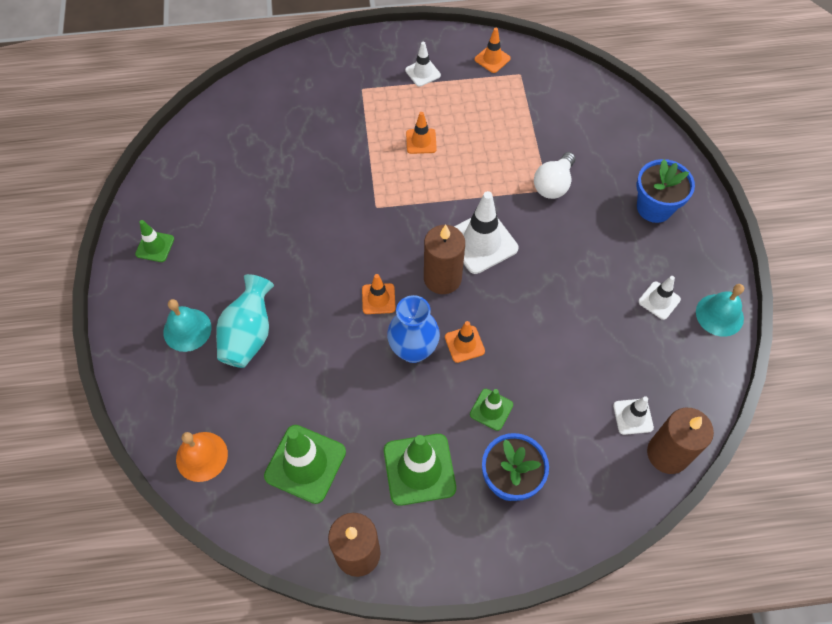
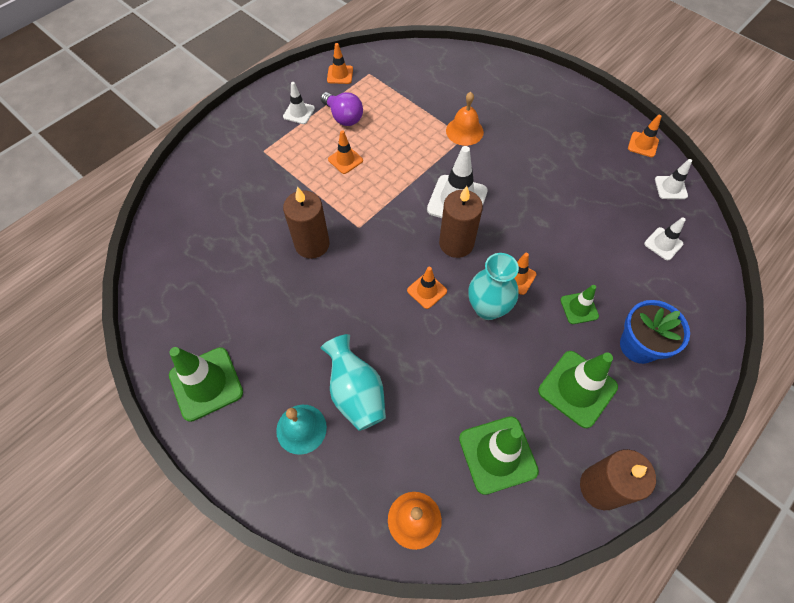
camera: 40 degrees left, 0 degrees up
(155, 246) = (206, 384): green traffic cone -> green traffic cone, size x1.82
(413, 350) = (487, 308): blue vase -> turquoise vase
(457, 101) = (343, 117): none -> purple light bulb
(553, 184) = (464, 131): white light bulb -> orange bell
(654, 207) = (540, 105): blue flower pot -> none
(659, 300) = (602, 160): white traffic cone -> white traffic cone (670, 187)
(667, 454) = (705, 251): brown candle -> brown candle (312, 244)
(719, 315) = (643, 144): turquoise bell -> orange traffic cone

